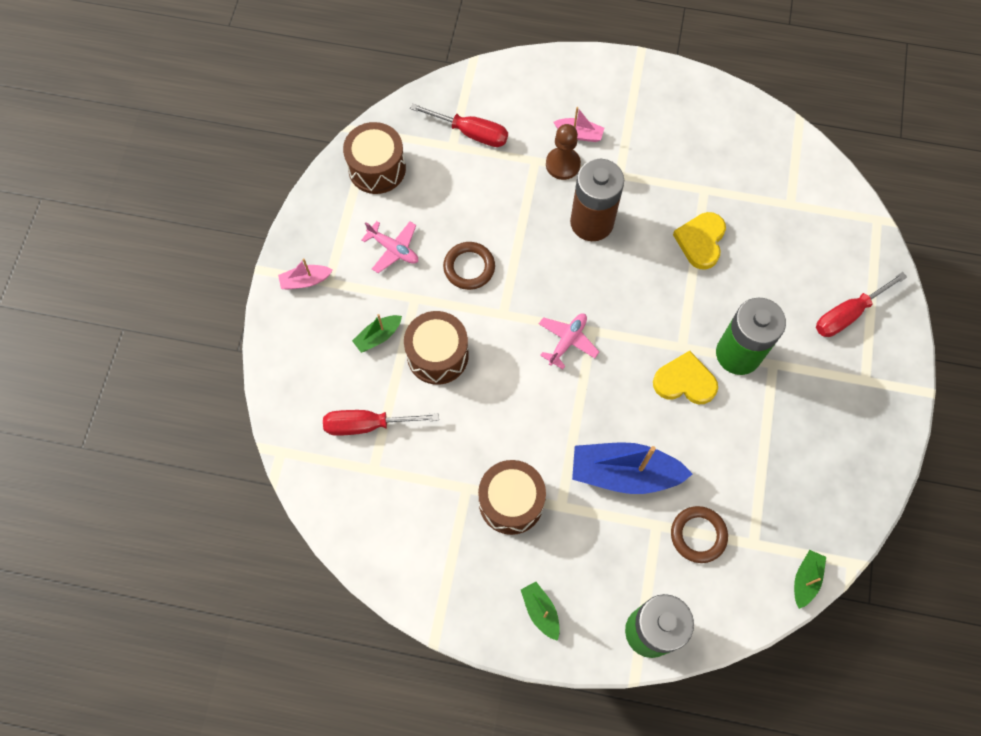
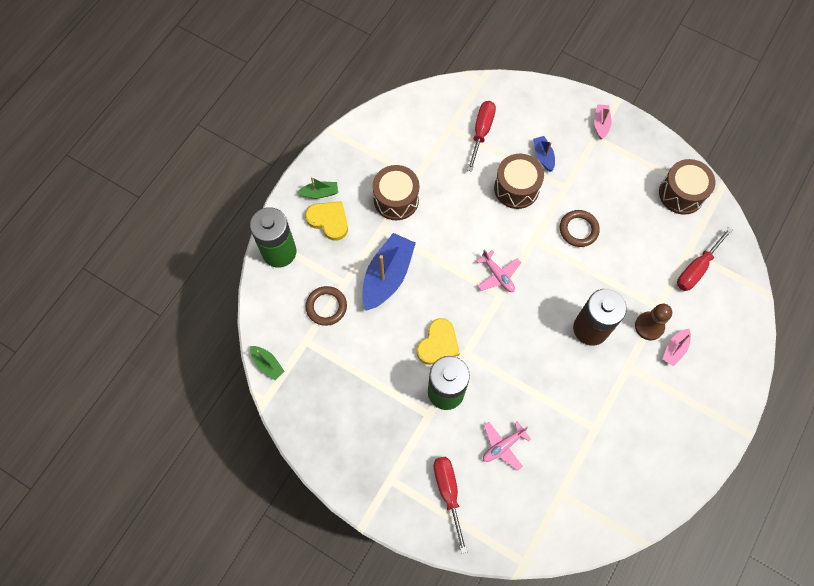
camera: 110 degrees right, 0 degrees up
(378, 336) = (543, 156): green boat -> blue boat
(393, 249) = (609, 185): pink plane -> pink plane (503, 446)
(701, 241) = (549, 404): yellow heart -> yellow heart (329, 220)

